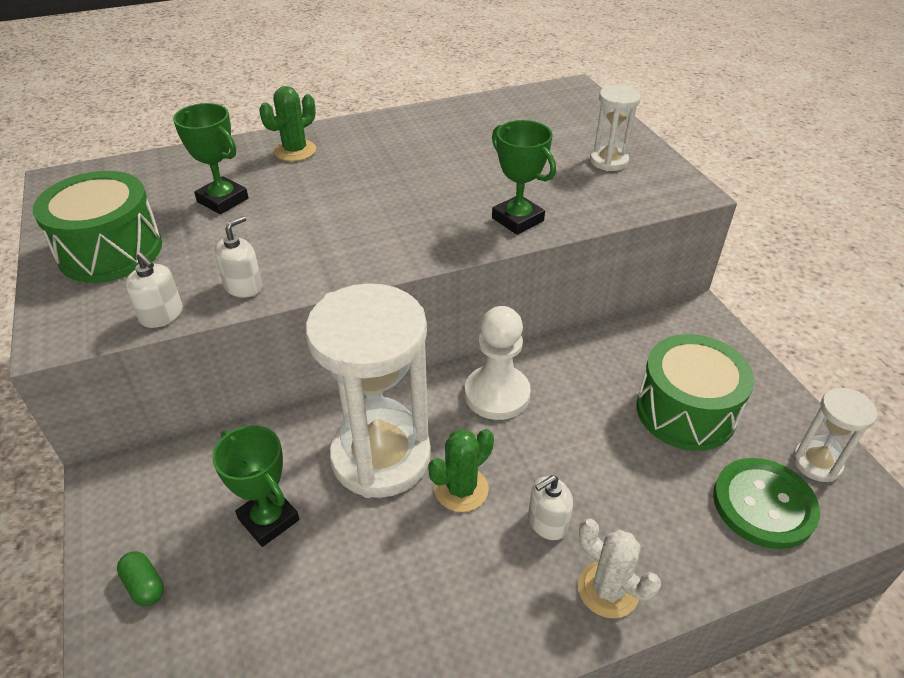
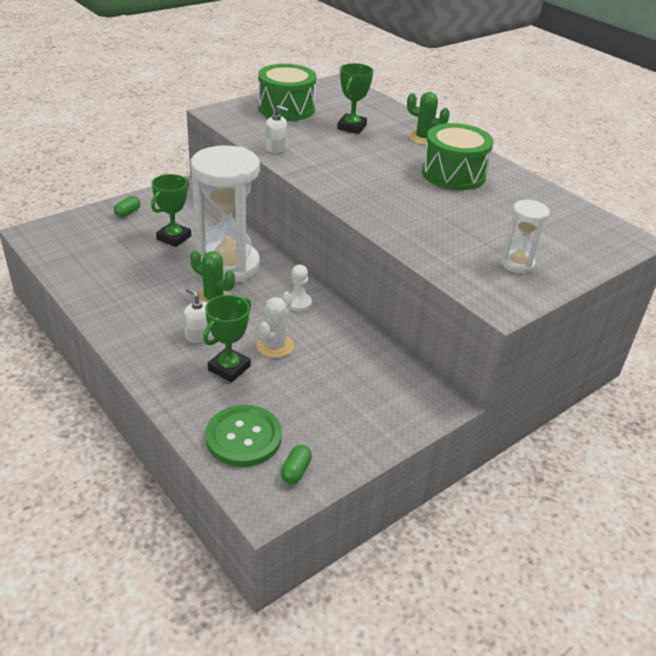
camera: 70 degrees right, 5 degrees down
(162, 315) = (242, 132): white soap dispenser -> none
(497, 394) = (298, 303): white pawn -> white pawn, size x0.57
(517, 219) = (401, 228): green trophy -> green trophy (229, 368)
(608, 589) = (156, 363): white cactus -> white cactus (275, 346)
(685, 411) = (321, 395): green drum -> green drum (453, 174)
(816, 463) = (296, 471): white hourglass -> green capsule

